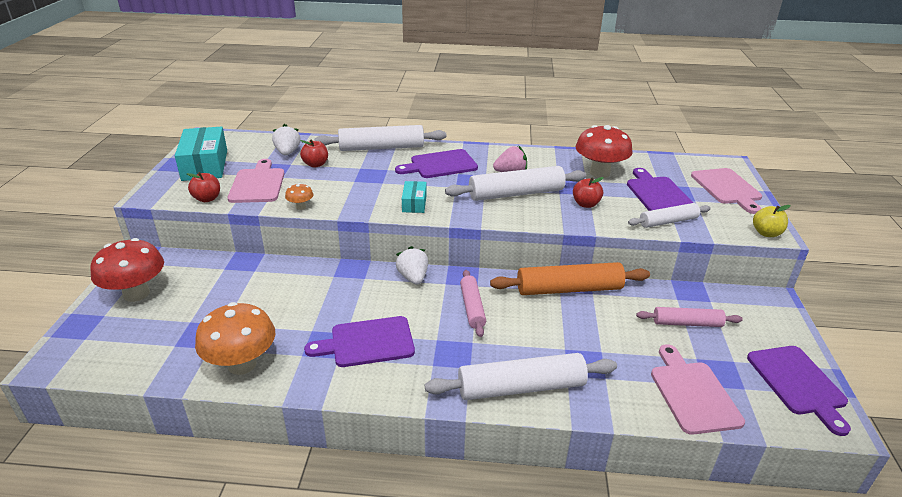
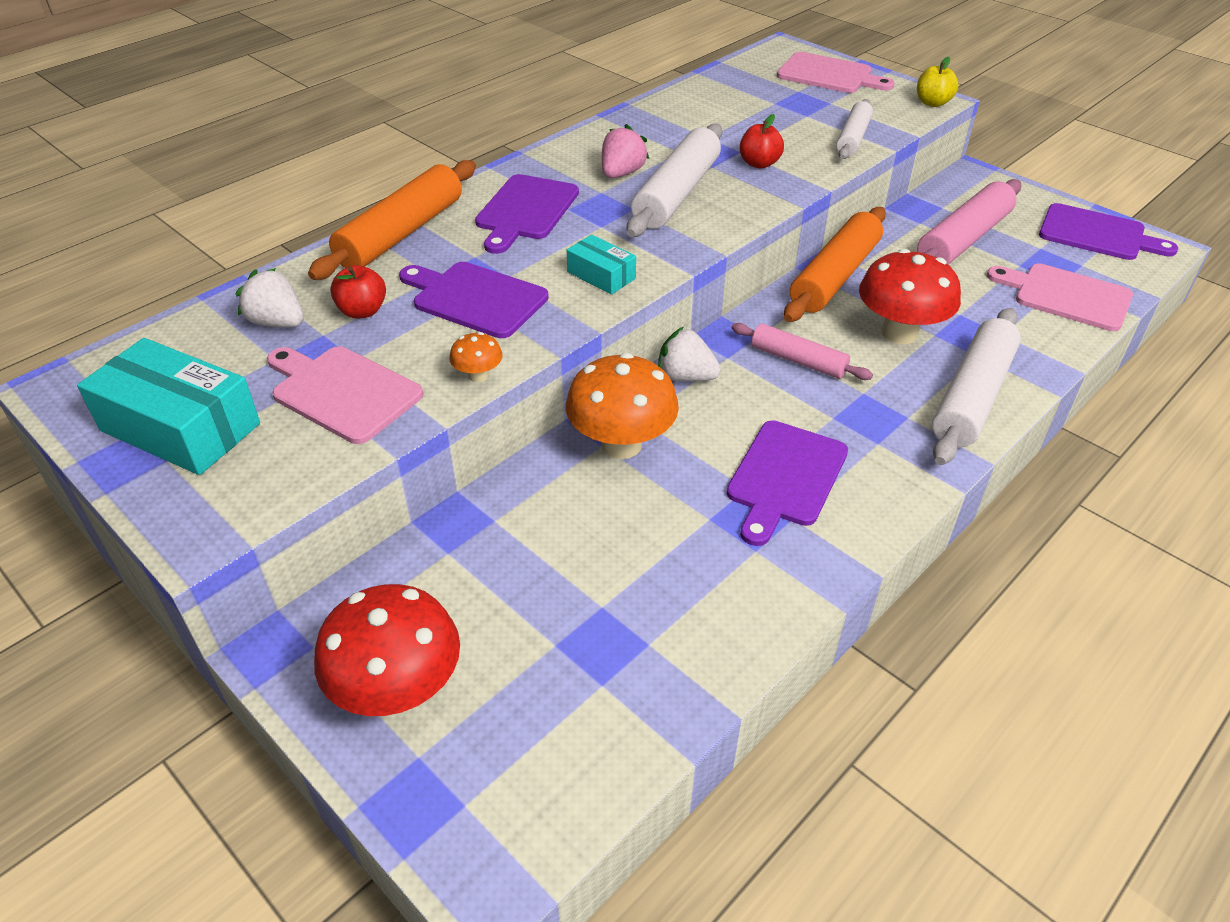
camera: 50 degrees left, 10 degrees up
(207, 199) = (315, 465): red apple -> none
(242, 364) = (721, 620): orange mushroom -> orange mushroom (621, 444)
(381, 148) = (401, 233): white rolling pin -> orange rolling pin
(599, 173) = (702, 121): red mushroom -> red mushroom (899, 333)
(657, 193) = (791, 113): purple cutting board -> purple cutting board (475, 298)
(687, 323) = (963, 239): pink rolling pin -> pink rolling pin, size x1.66

